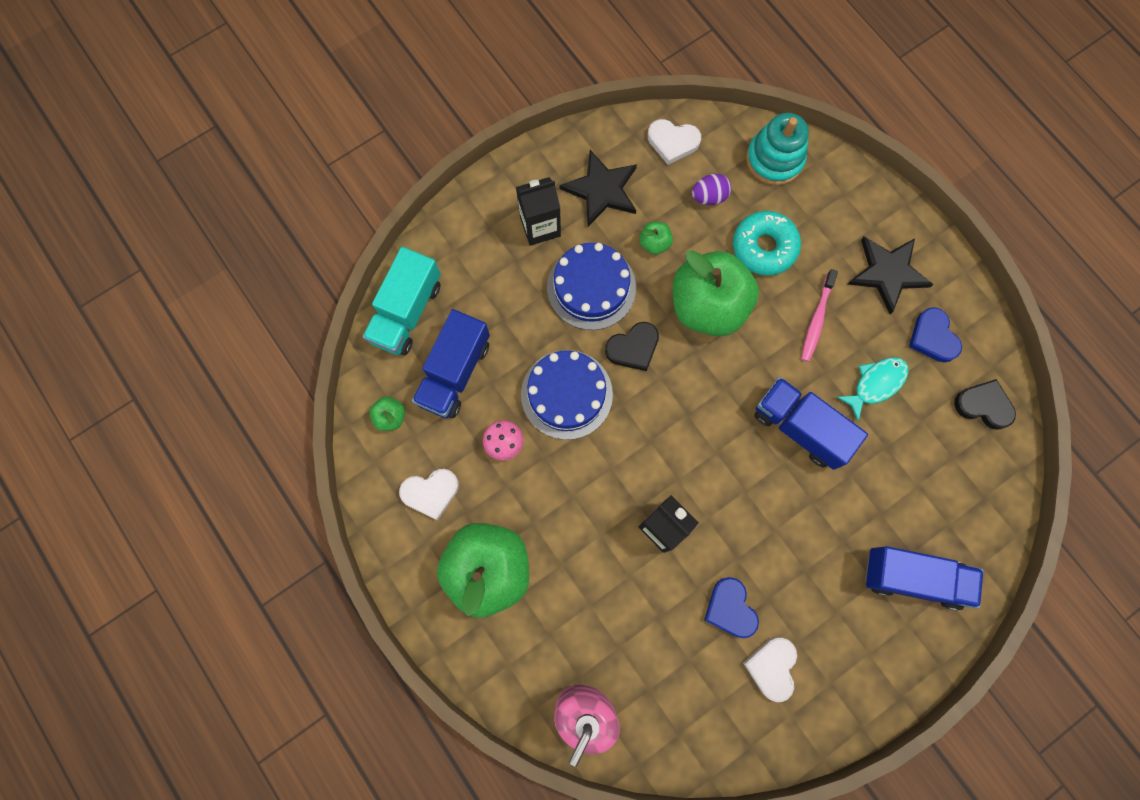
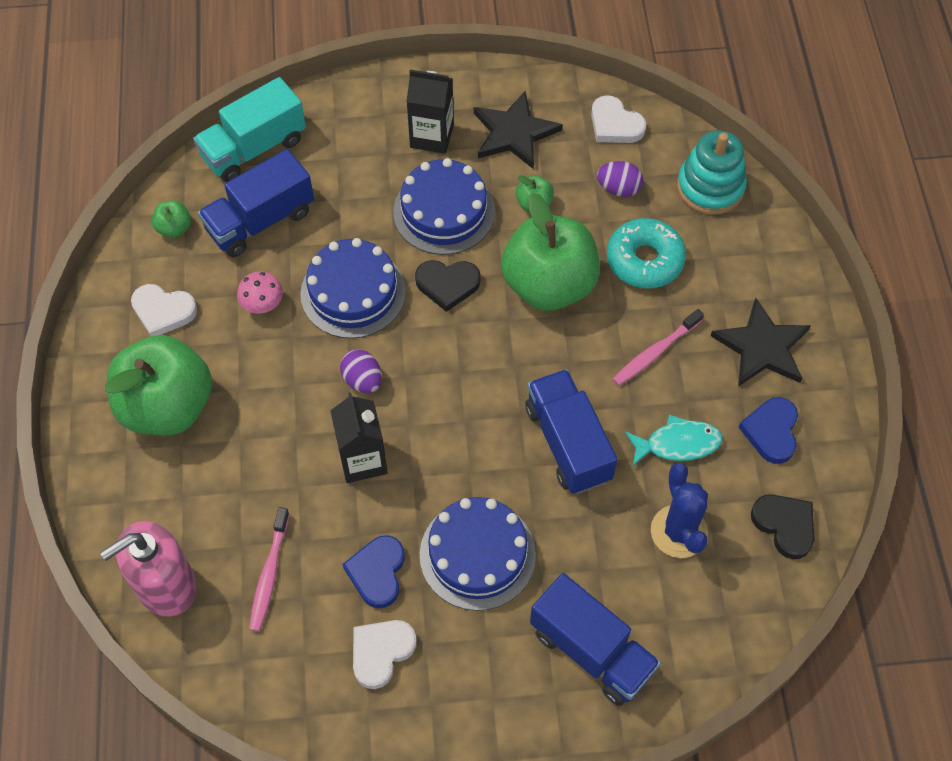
camera: 30 degrees right, 15 degrees down
(621, 463) = (362, 380): none -> purple egg
(654, 657) = (269, 574): none -> pink toothbrush
(791, 552) = (477, 554): none -> blue cake
(917, 452) = (679, 531): none -> blue cactus

